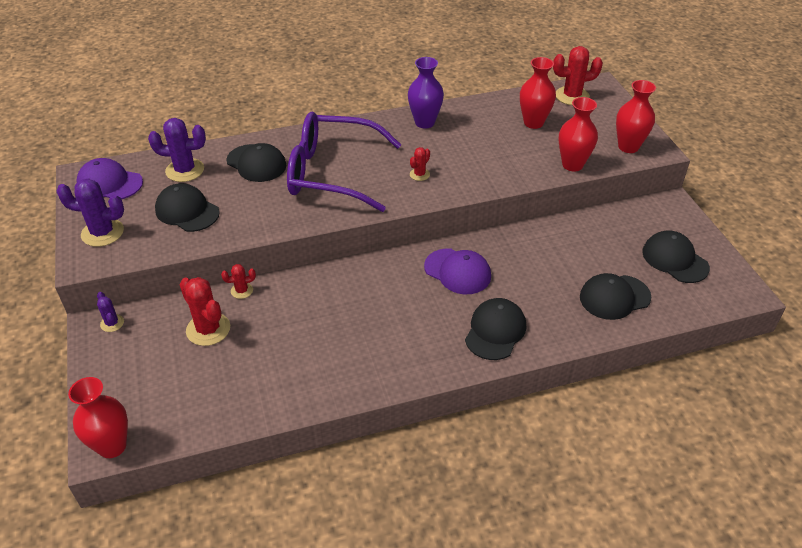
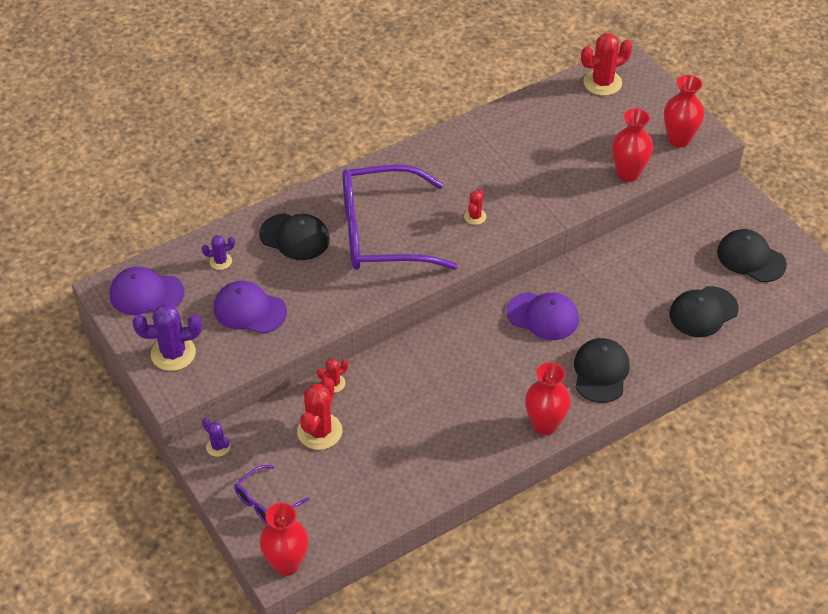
camera: 15 degrees left, 5 degrees up
(125, 382) = (265, 502): none -> purple glasses
(185, 170) = (220, 261): purple cactus -> purple cactus, size x0.53
(187, 211) = (249, 310): black cap -> purple cap
(208, 329) = (319, 431): red cactus -> red cactus turned 75 degrees clockwise
(424, 122) = (455, 148): purple vase -> none
(533, 123) = (572, 127): red vase -> red vase (545, 425)

